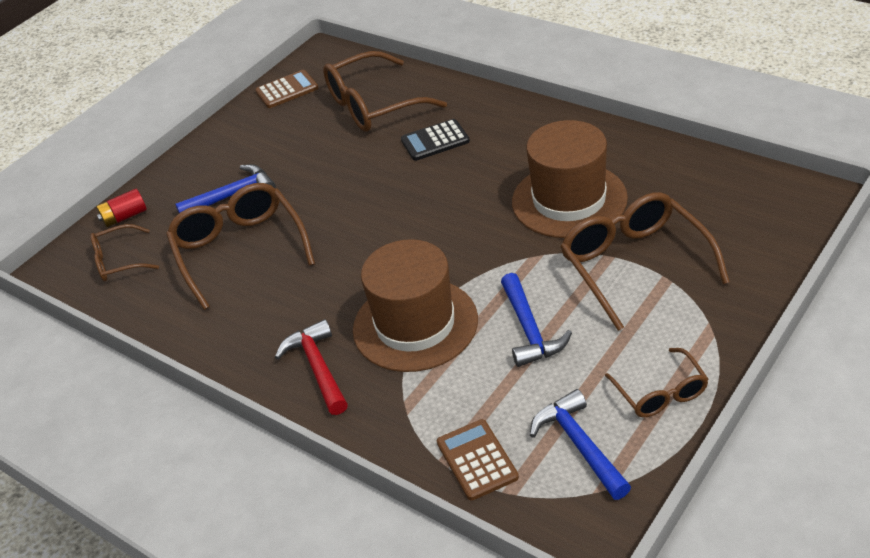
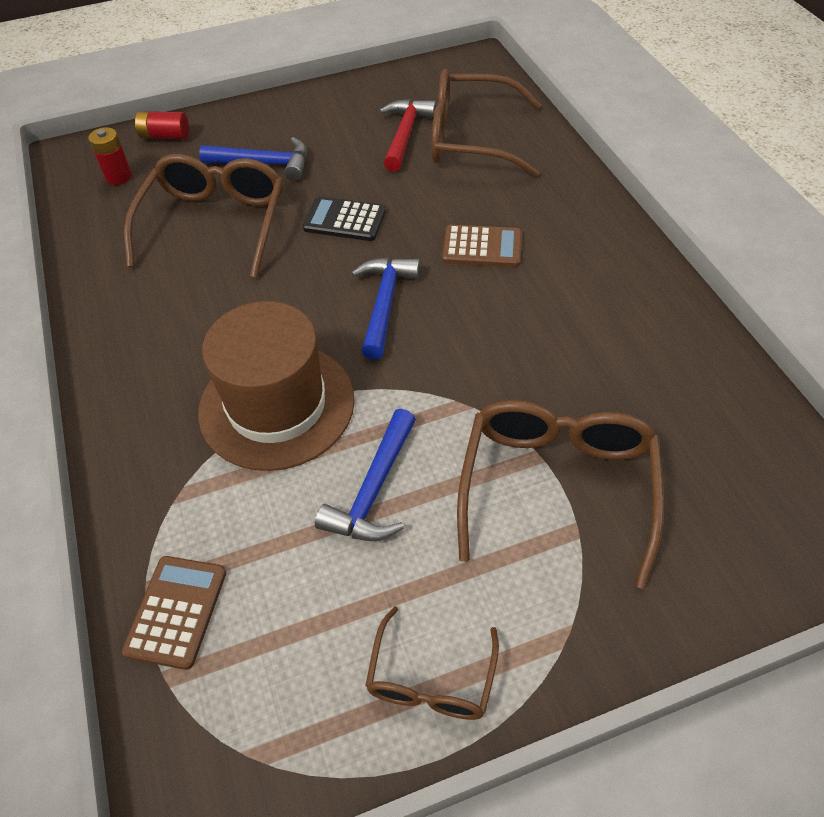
camera: 30 degrees right, 10 degrees up
(119, 261) = (118, 176): brown glasses -> red battery
(287, 90) = (411, 82): brown calculator -> brown calculator (482, 247)
(318, 367) = (152, 392): red hammer -> red hammer (405, 134)
(435, 141) = (491, 209): black calculator -> black calculator (344, 220)
(569, 200) = (561, 358): brown hat -> none
(579, 444) = (286, 676): blue hammer -> blue hammer (385, 303)

